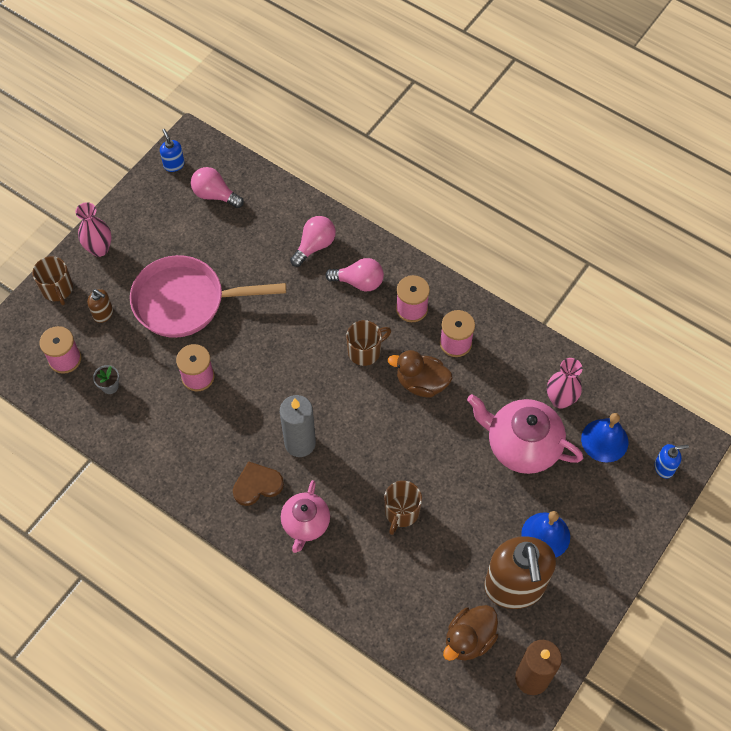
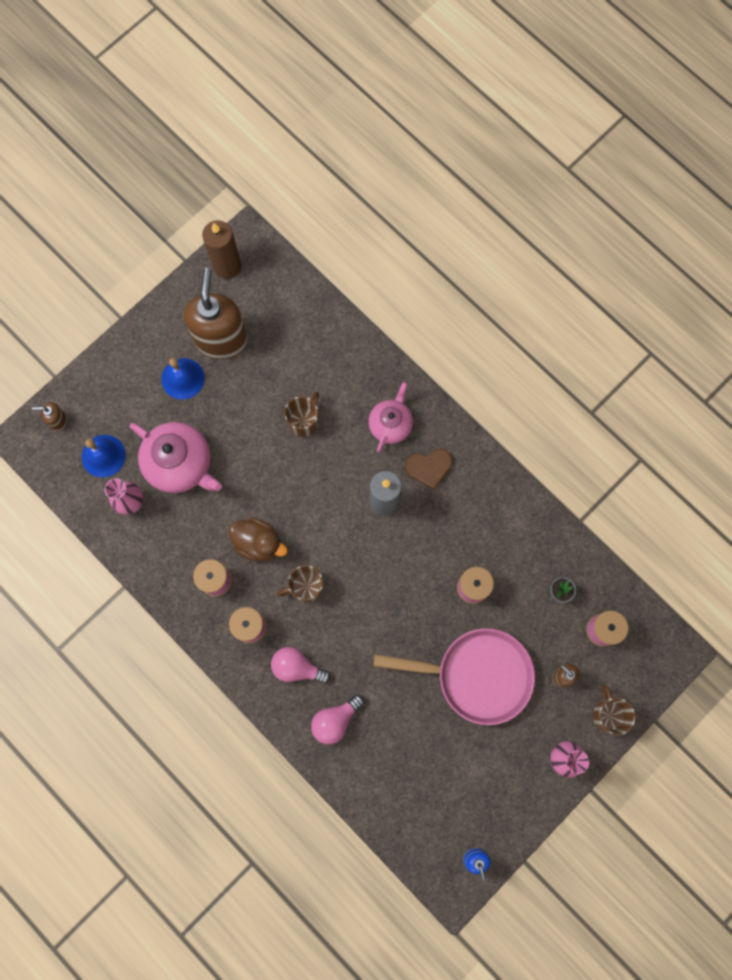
camera: 170 degrees left, 15 degrees up
(215, 195) = (433, 807): pink light bulb -> none
(469, 639) = (270, 304): brown duck -> none
(664, 467) = (58, 421): blue soap dispenser -> brown soap dispenser

